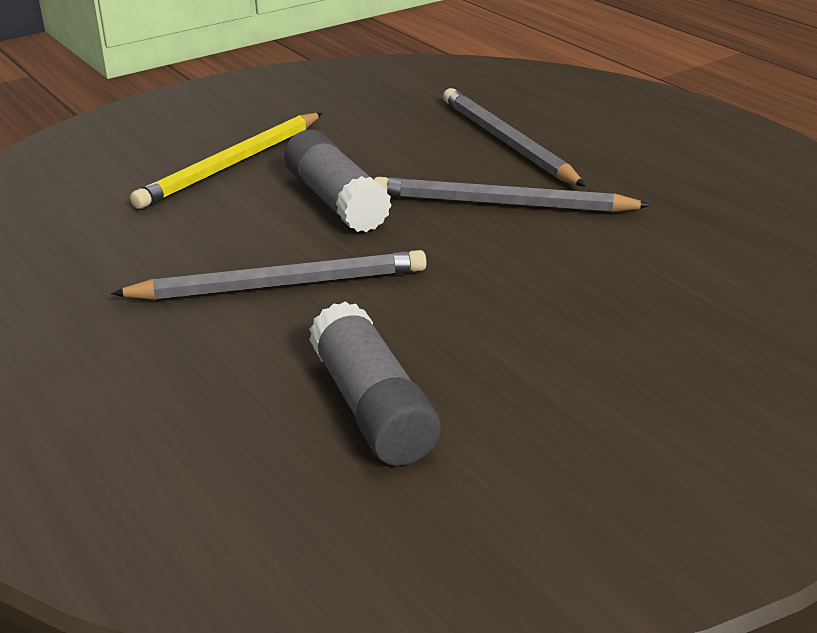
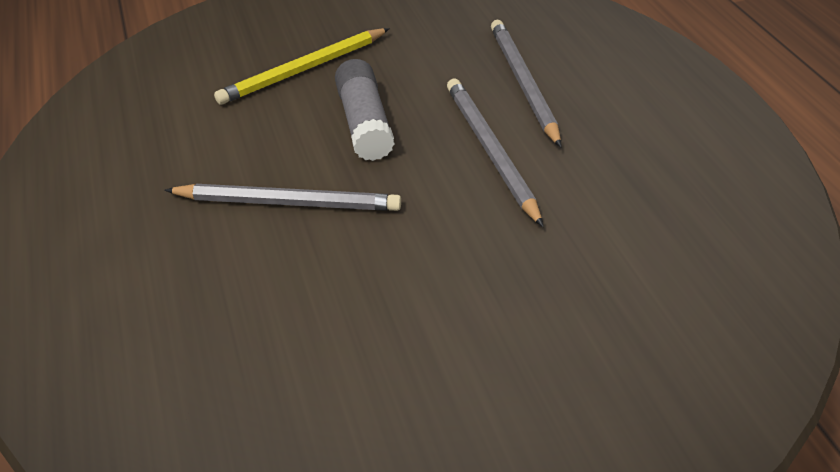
camera: 15 degrees right, 15 degrees up
(372, 408) = (303, 342): grey glue stick -> none
(502, 204) = (490, 150): grey pencil -> grey pencil turned 45 degrees clockwise

